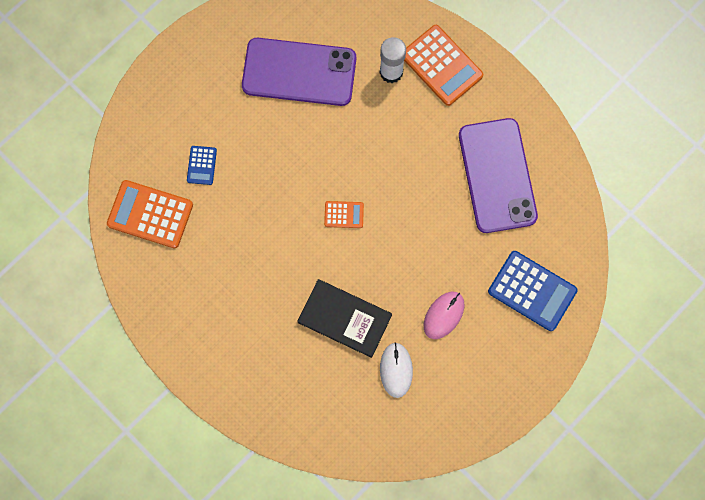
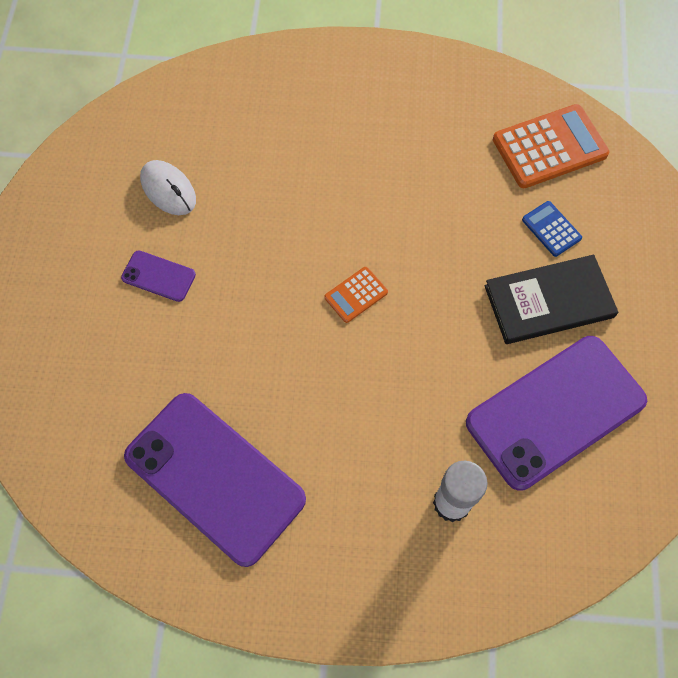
camera: 140 degrees right, 10 degrees down
(344, 319) = (263, 197): black book -> black book (548, 301)
(441, 65) = (398, 565): orange calculator -> none
(443, 315) = (158, 276): pink mouse -> purple phone
(532, 291) = (73, 375): blue calculator -> none

